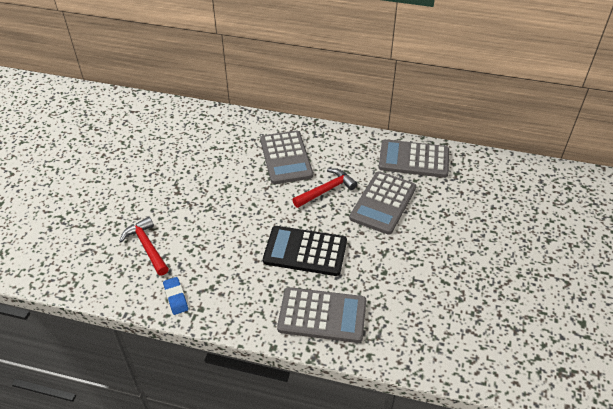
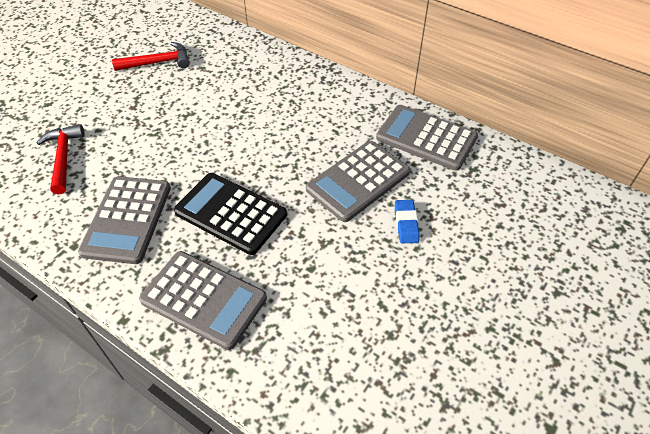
camera: 20 degrees right, 5 degrees up
(176, 297) = (56, 224): blue eraser -> blue eraser (406, 223)
(286, 158) = (274, 98): grey calculator -> grey calculator (127, 219)
(326, 190) = (298, 147): red hammer -> red hammer (158, 63)

